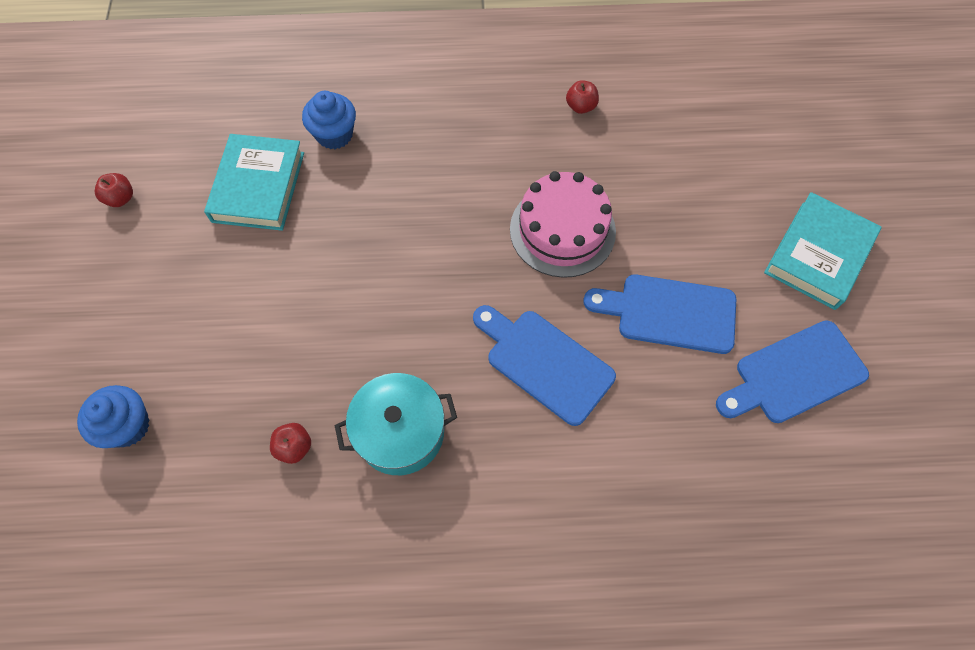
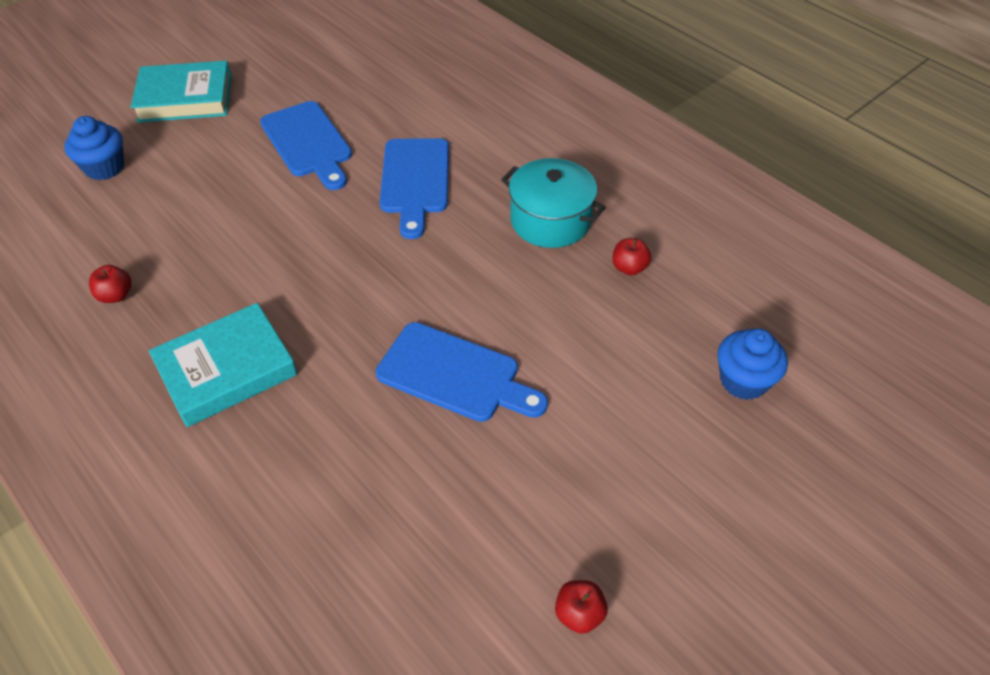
camera: 130 degrees left, 15 degrees down
(258, 187) = (438, 486): turquoise book -> turquoise book (226, 370)
(334, 134) = (311, 471): blue cupcake -> blue cupcake (105, 167)
(562, 230) = (282, 232): pink cake -> none
(794, 374) = (303, 74): blue cutting board -> blue cutting board (455, 375)

